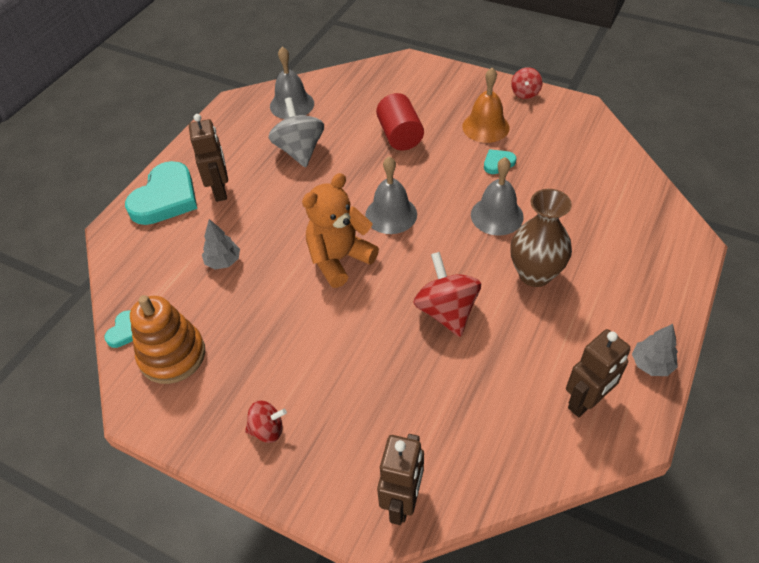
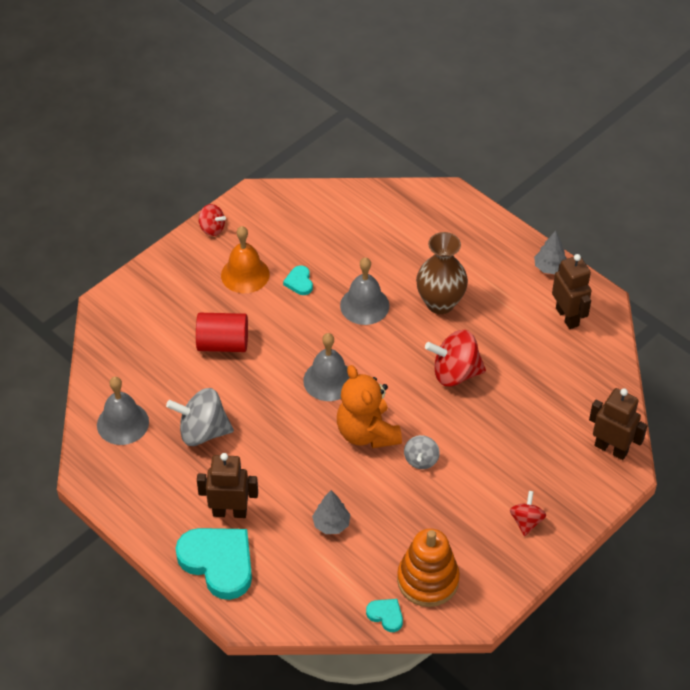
camera: 75 degrees left, 0 degrees up
(321, 311) = (421, 460): none -> grey spinning top

